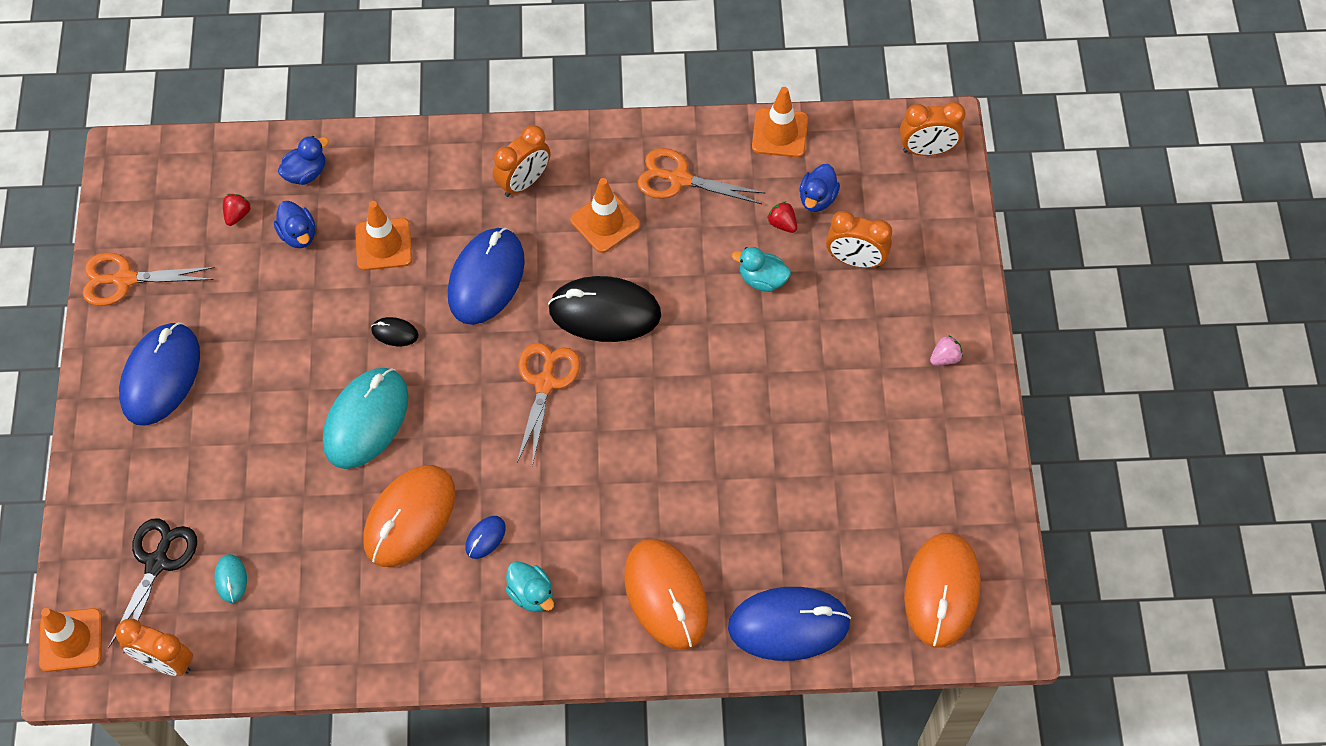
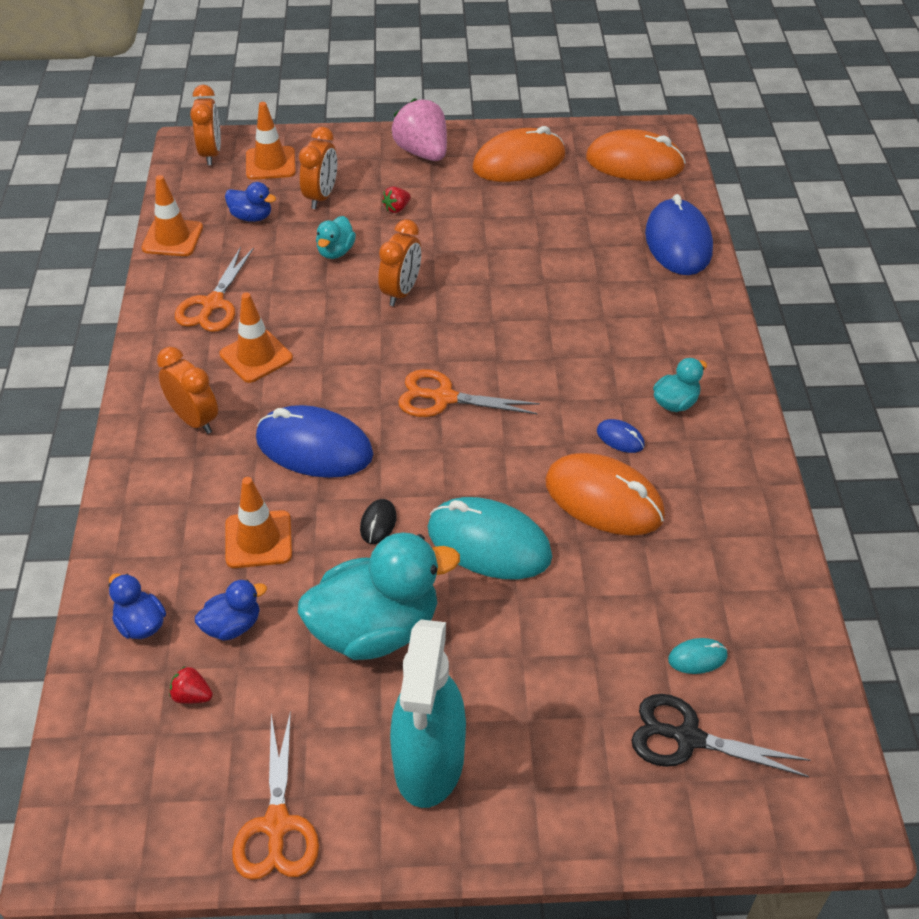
camera: 90 degrees left, 15 degrees down
(71, 640) = (804, 826): orange traffic cone -> orange traffic cone (270, 163)
(161, 376) = (429, 762): blue mouse -> turquoise spray bottle
(165, 662) = (810, 715): orange clock -> orange clock (401, 292)
(284, 335) = (376, 629): none -> turquoise duck
(604, 312) = (363, 355): black mouse -> none
(666, 595) = (662, 313): orange mouse -> orange mouse (519, 162)
(782, 224) = (276, 238): red strawberry -> red strawberry (397, 208)
(945, 358) = (422, 153): pink strawberry -> pink strawberry, size x2.26

